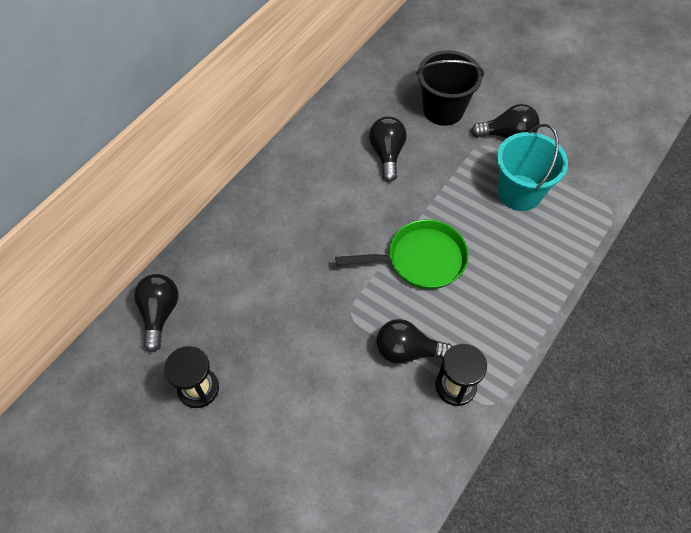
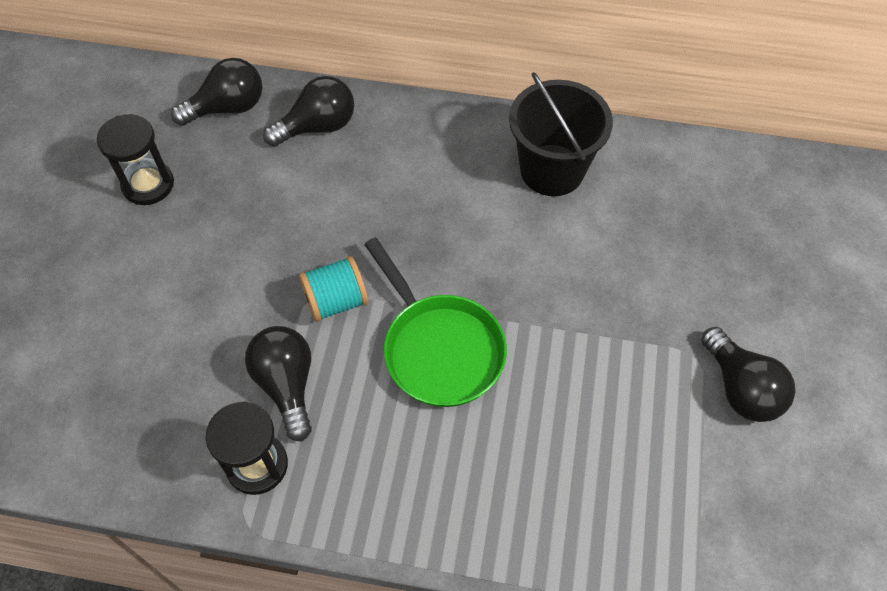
camera: 65 degrees right, 0 degrees up
(360, 302) = (336, 301): none -> turquoise spool
(387, 154) = (596, 241): black light bulb -> black light bulb (317, 127)
(443, 110) = (728, 282): black bucket -> black bucket (552, 170)
(519, 193) = (636, 443): turquoise bucket -> none

